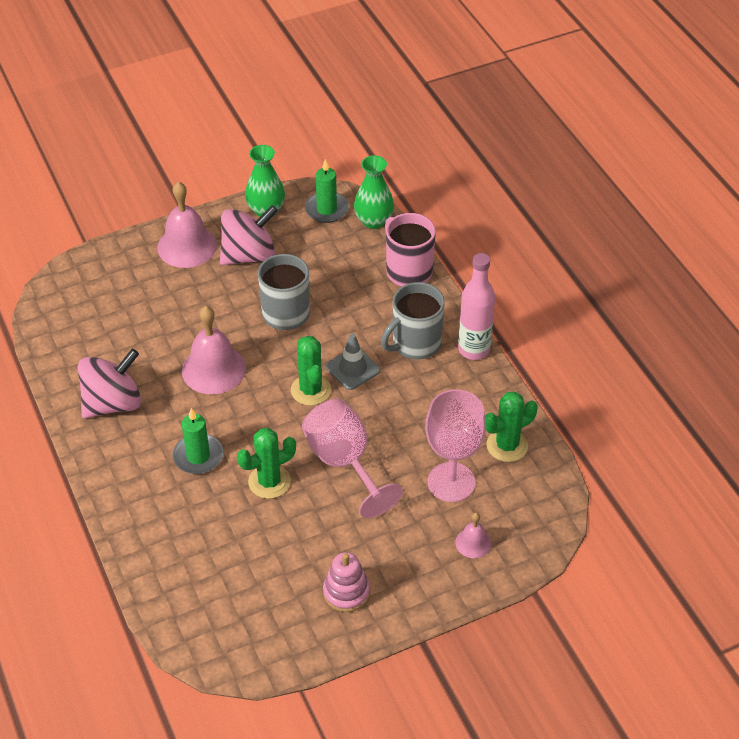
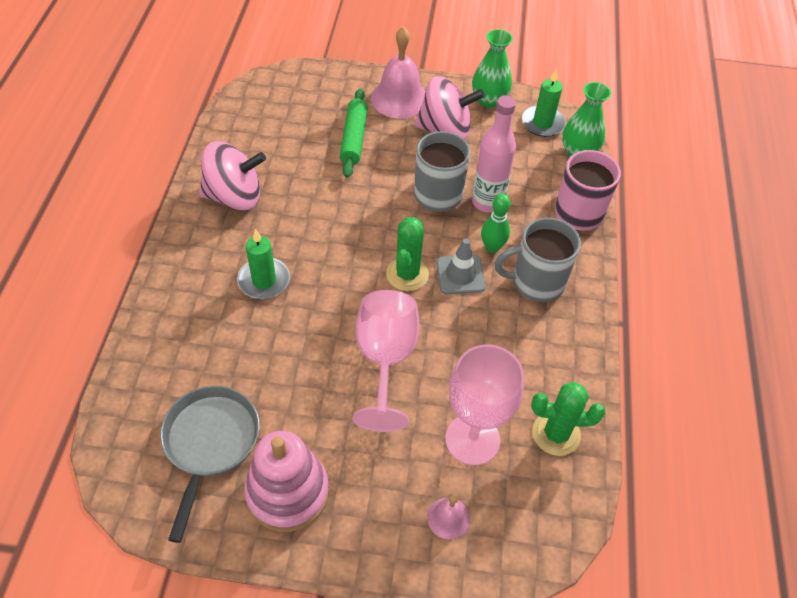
camera: 30 degrees right, 5 degrees up
(175, 301) = (354, 138): none -> green rolling pin
(213, 369) = (338, 211): pink bell -> none
(260, 594) = (210, 443): none -> grey pan
(269, 481) = (305, 339): green cactus -> none
(346, 592) = (287, 492): pink stacking toy -> pink stacking toy, size x1.54
(361, 334) = (492, 247): none -> green bowling pin
(474, 349) = (590, 317): pink bottle -> pink bottle (487, 202)

